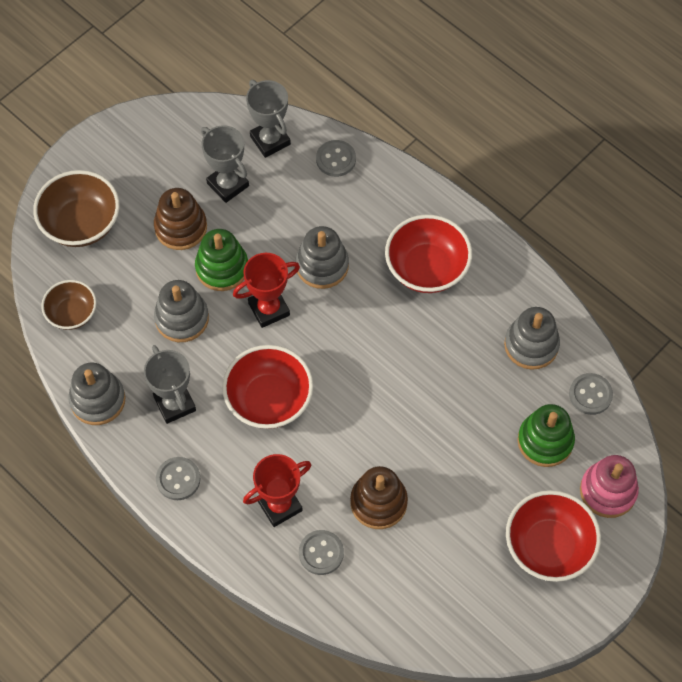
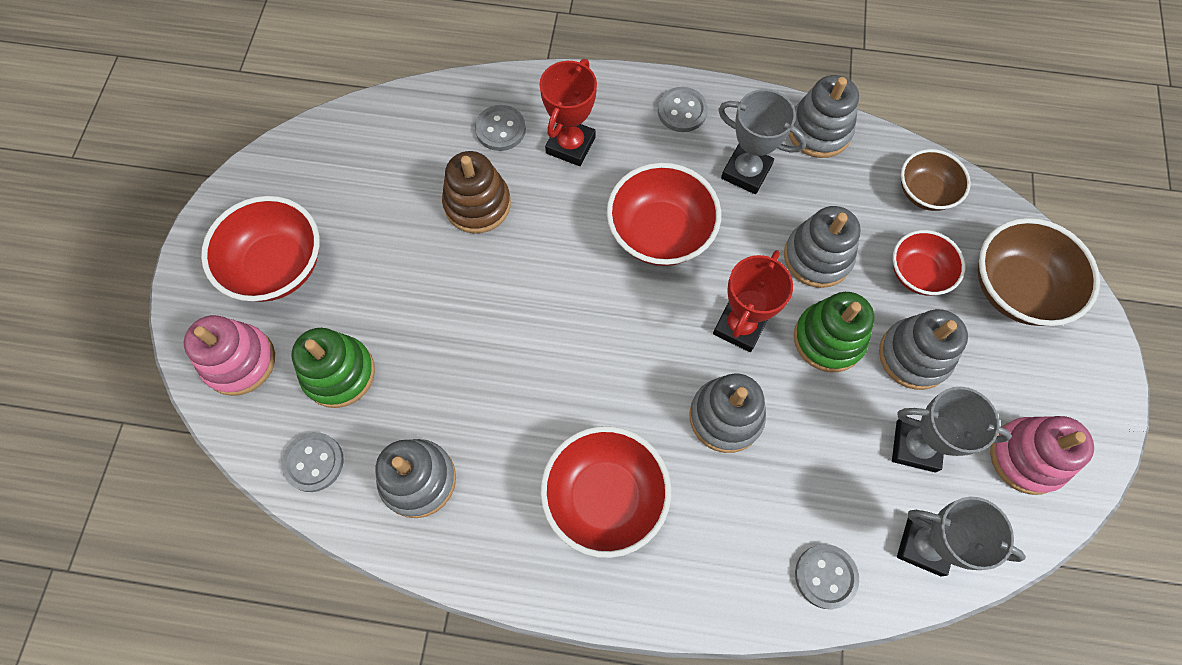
camera: 145 degrees right, 5 degrees up
(130, 269) = (918, 273): none -> red bowl
(172, 142) = (1027, 457): none -> pink stacking toy
(181, 227) = (914, 356): brown stacking toy -> grey stacking toy

